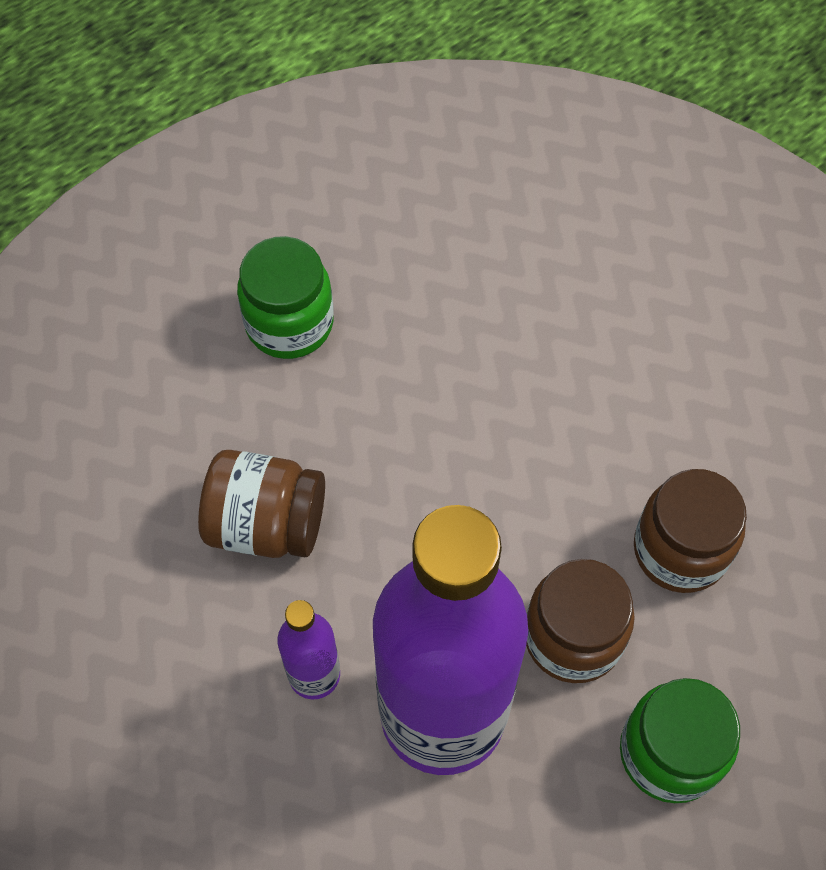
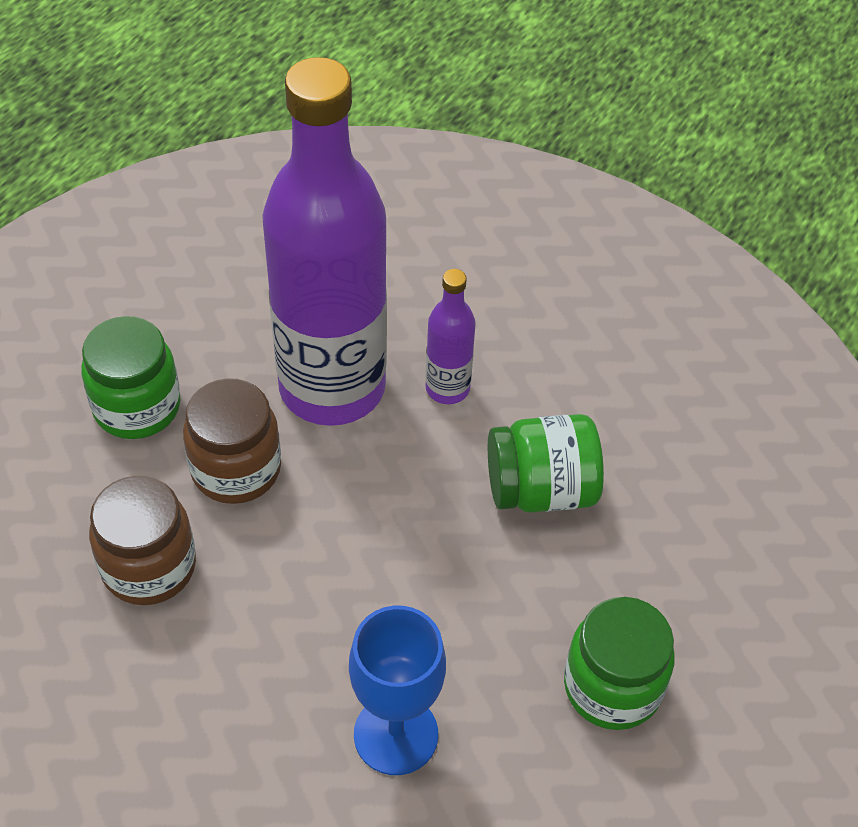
camera: 160 degrees right, 10 degrees down
(266, 523) = (541, 489): brown jar -> green jar
(488, 336) = (396, 734): none -> blue goblet

